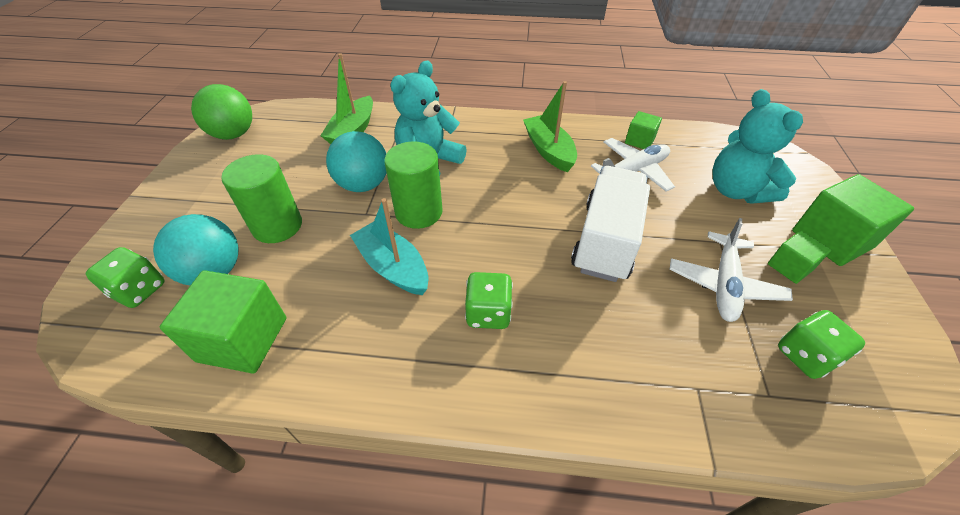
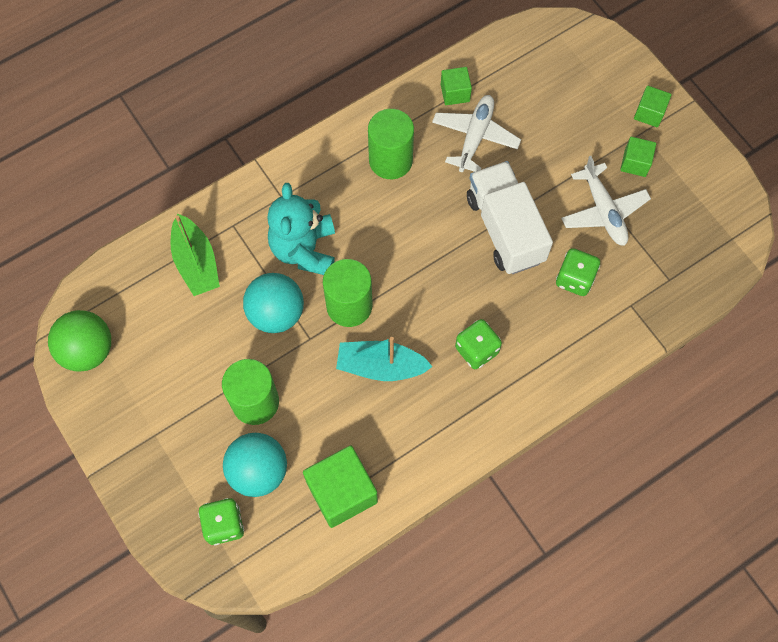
camera: 40 degrees left, 20 degrees up
(549, 150) = (390, 160): green boat -> green cylinder
(736, 191) = (563, 104): turquoise teddy bear -> none
(805, 356) = (675, 235): green dice -> green dice (575, 279)
(831, 239) = (649, 113): green cube -> green cube, size x0.55

